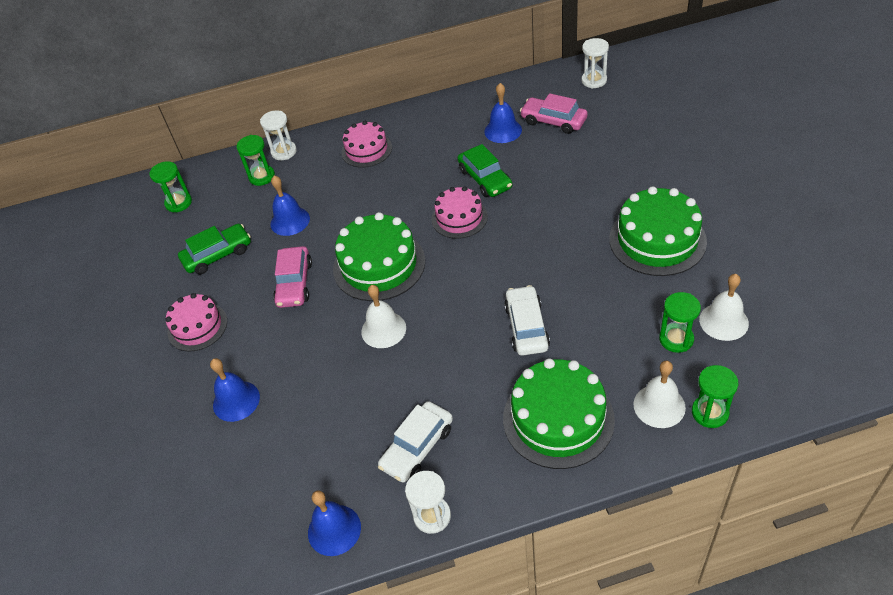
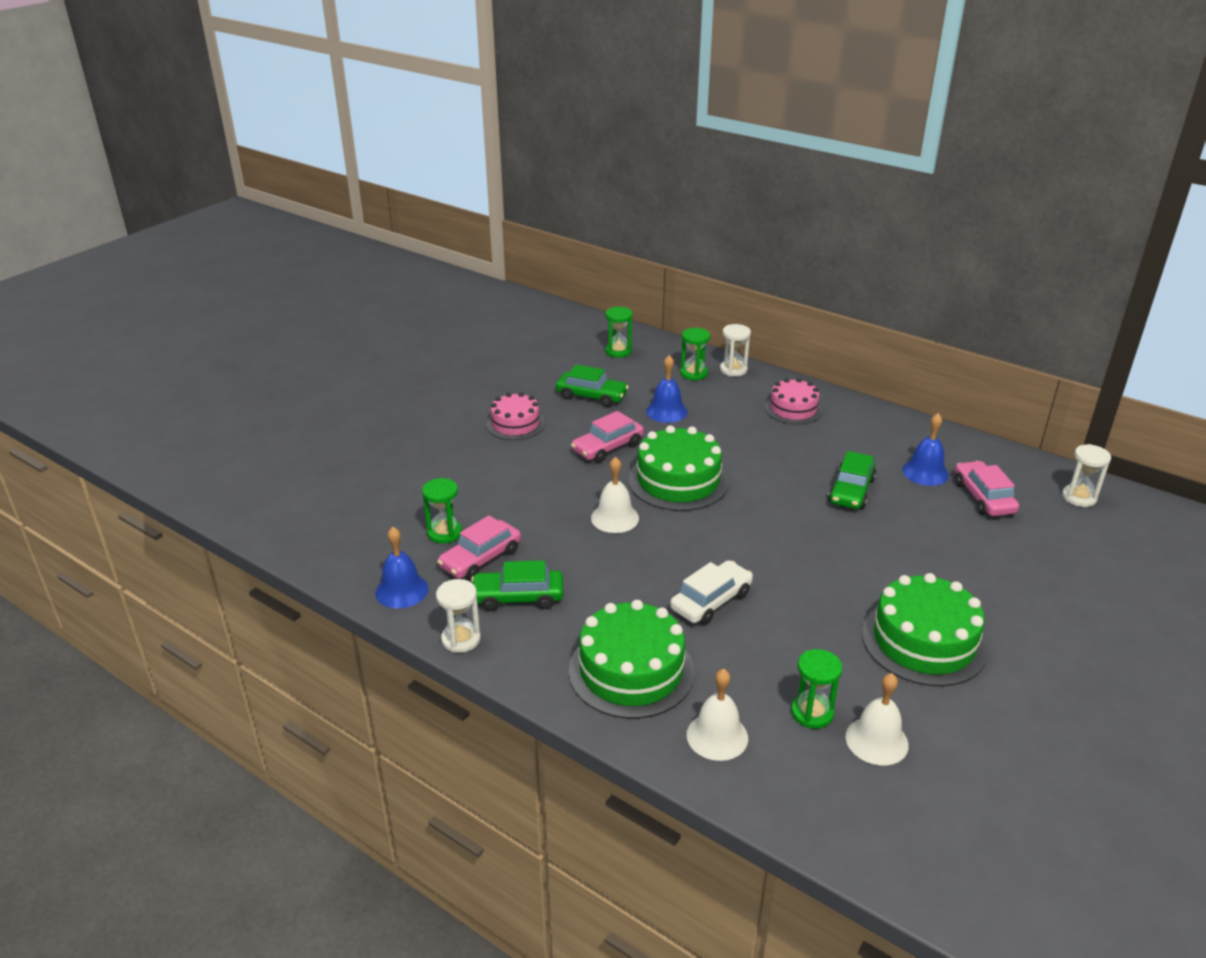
camera: 45 degrees right, 15 degrees down
(236, 401) = (469, 479): blue bell -> none
(347, 448) = (480, 559): none -> pink car
(417, 447) = (518, 597): white car -> green car
(459, 218) = (785, 499): pink cake -> none
(710, 412) = (748, 779): green hourglass -> green hourglass (444, 533)

